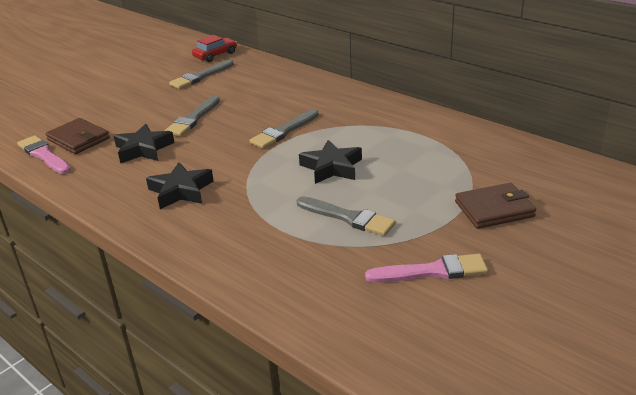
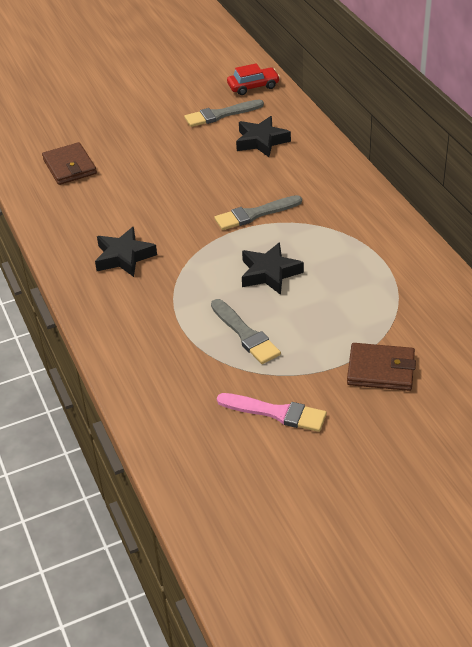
camera: 25 degrees right, 10 degrees up
(43, 155) = (32, 177): pink brush -> none
(143, 149) = (118, 197): black star -> black star (261, 141)
(193, 119) = (181, 172): grey brush -> none

